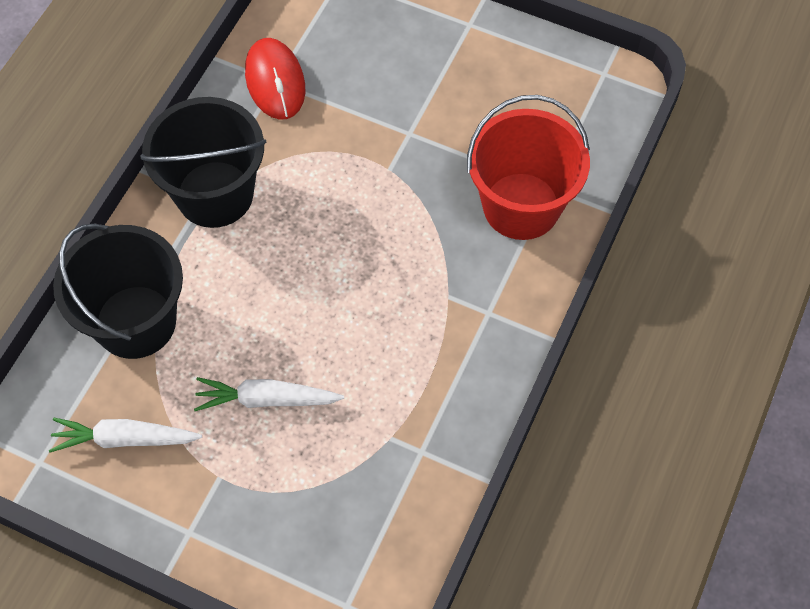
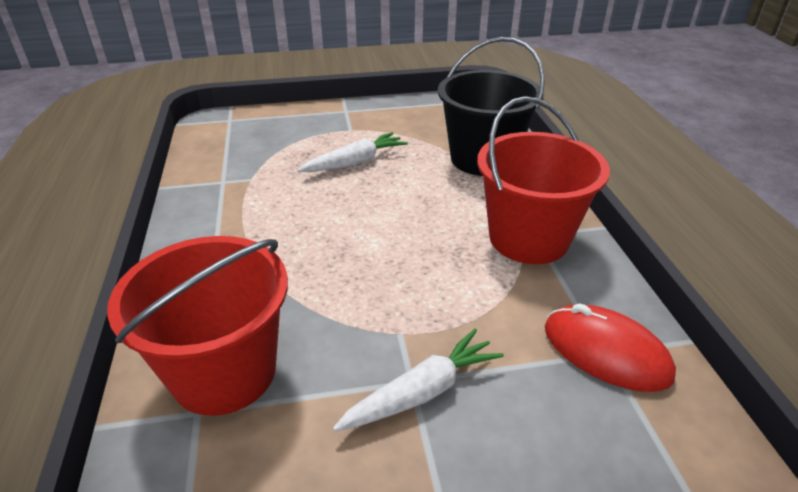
camera: 145 degrees right, 25 degrees down
(124, 439) = (422, 121): white carrot -> white carrot (422, 392)
(215, 194) = (529, 238): black bucket -> red bucket

